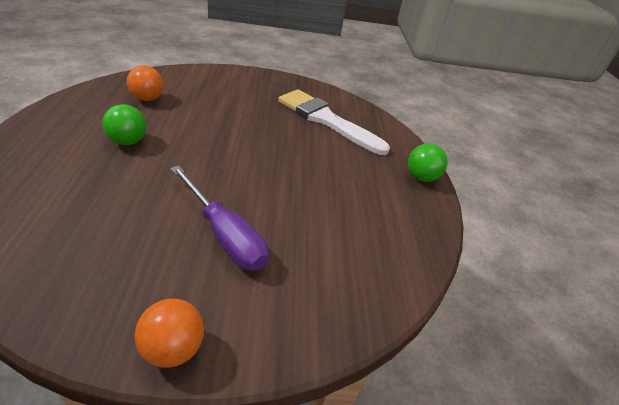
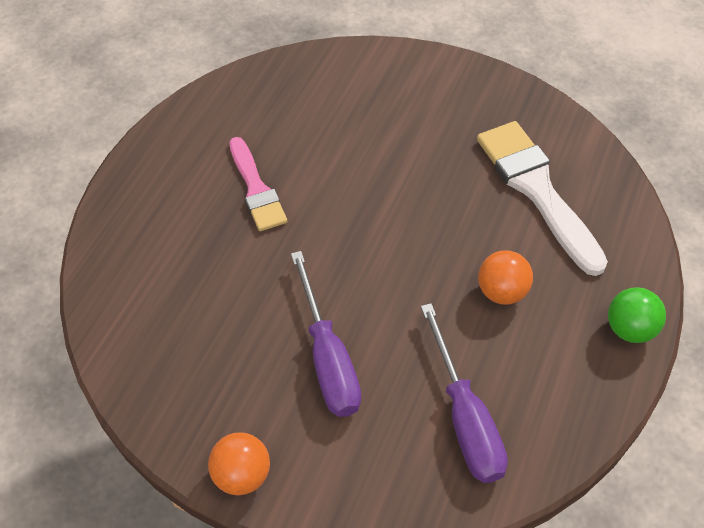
camera: 30 degrees right, 15 degrees up
(128, 141) = (256, 189): green ball -> pink brush
(147, 99) = (296, 111): orange ball -> orange ball (501, 291)
(350, 250) = (464, 418): none -> purple screwdriver

